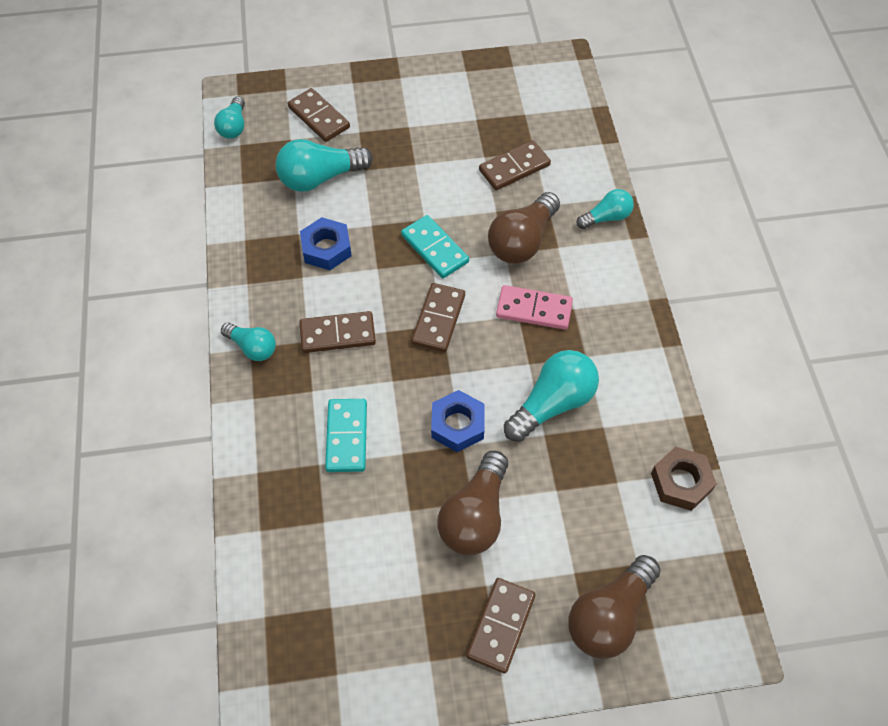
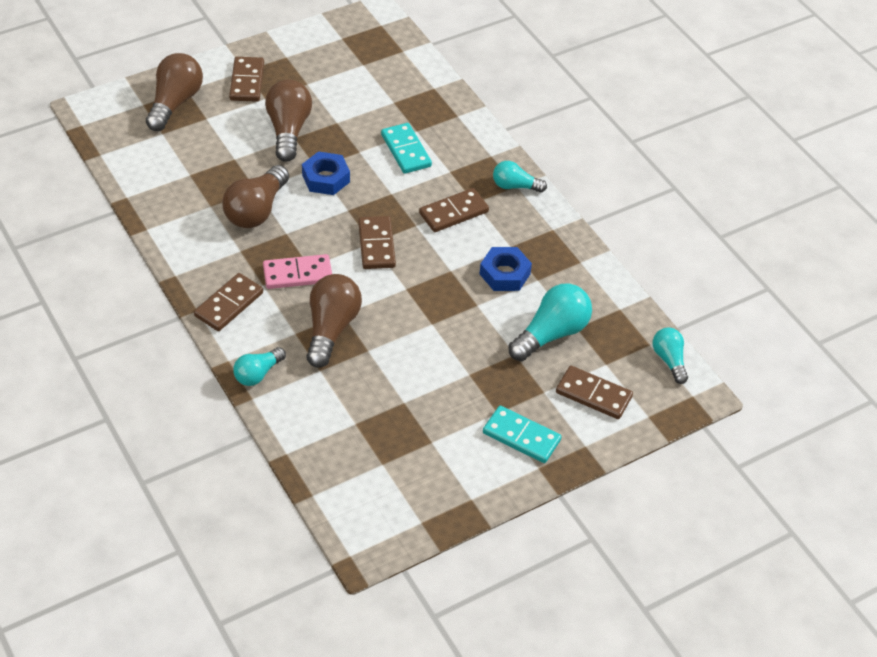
camera: 155 degrees right, 10 degrees down
(434, 249) = (408, 300): turquoise domino -> turquoise domino (521, 436)
(514, 167) = (368, 399): brown domino -> brown domino (229, 304)
(552, 404) = (256, 210): turquoise light bulb -> brown light bulb
(681, 482) = (140, 186): brown nut -> none

